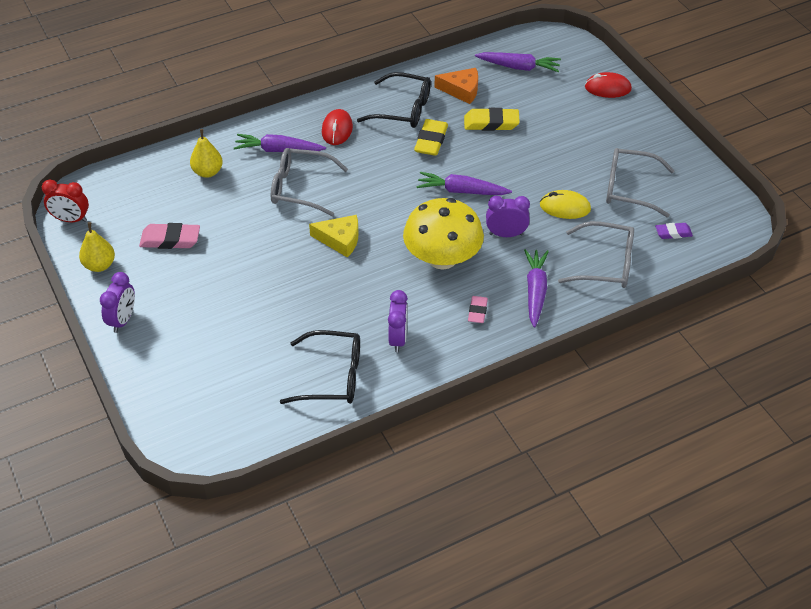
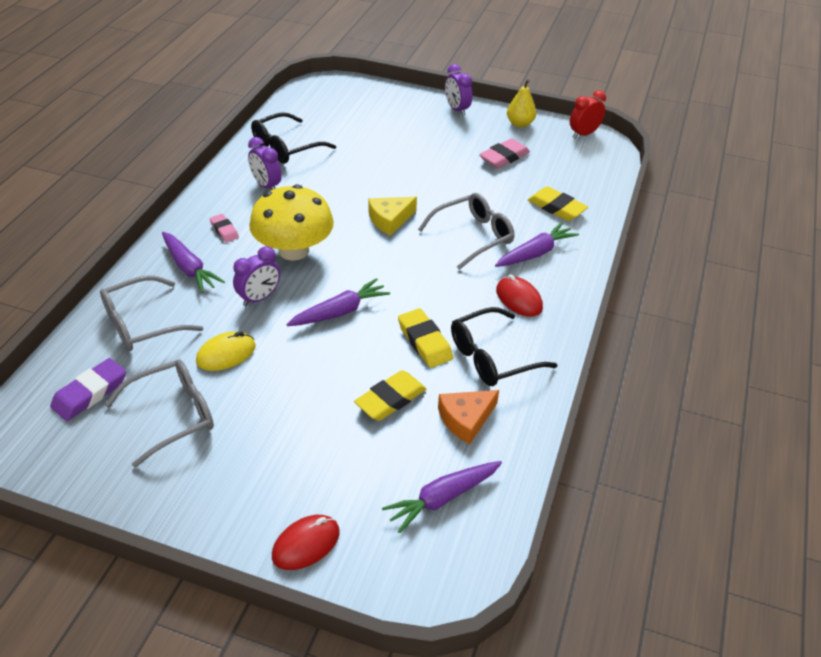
camera: 135 degrees right, 5 degrees down
(208, 172) = (556, 207): yellow pear -> yellow eraser
(673, 233) = (90, 393): purple eraser -> purple eraser, size x1.63

